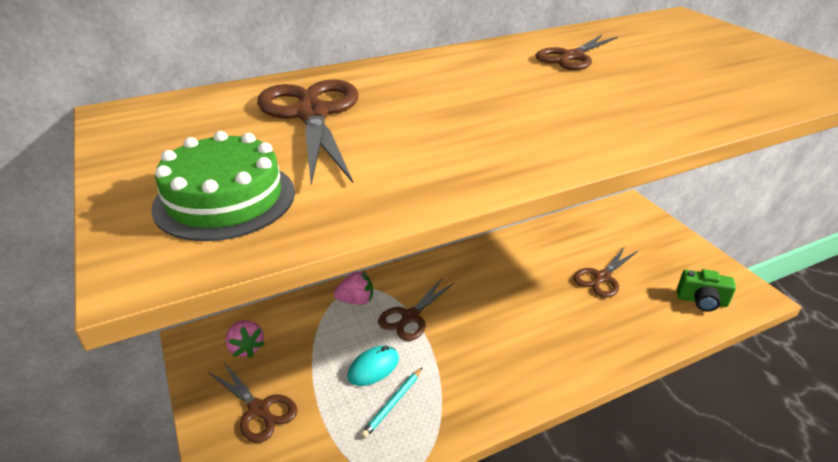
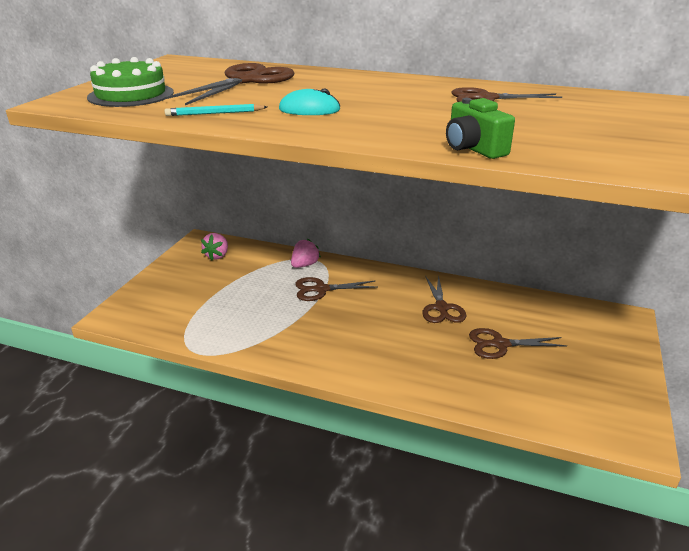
camera: 45 degrees right, 5 degrees down
(259, 410) = (182, 284): brown scissors -> brown scissors (441, 308)
(356, 300) = (304, 265): pink strawberry -> pink strawberry turned 90 degrees counterclockwise
(373, 368) = (261, 300): turquoise mouse -> turquoise mouse (309, 110)
(393, 403) = (243, 321): turquoise pencil -> turquoise pencil (215, 113)
(702, 301) = (567, 408): green camera -> green camera (473, 149)

